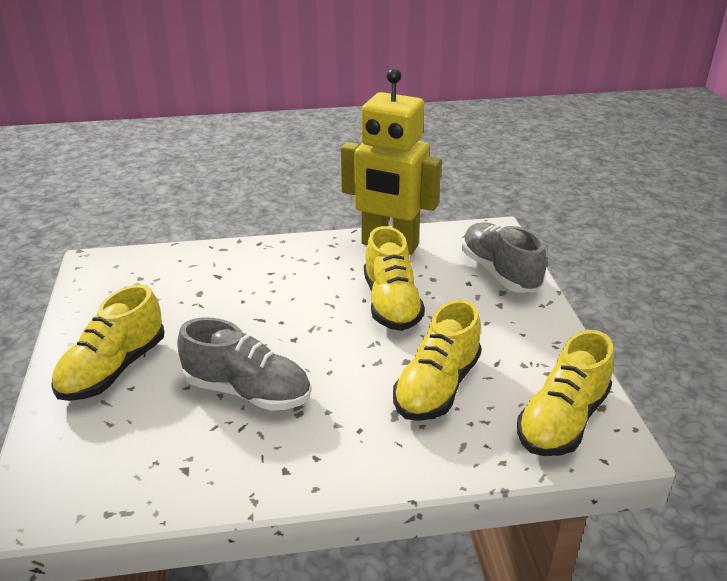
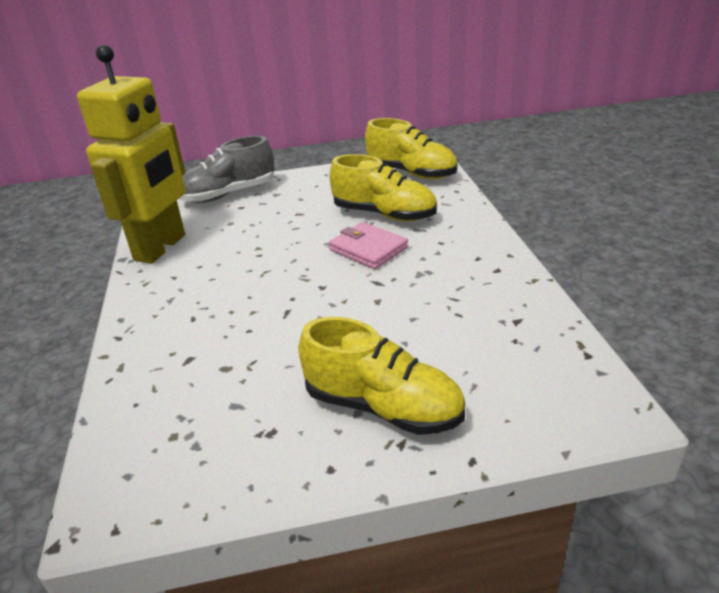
camera: 90 degrees left, 0 degrees up
(247, 391) = (405, 302): grey shoe -> none
(357, 371) = (368, 249): none -> pink wallet
(391, 304) = (268, 240): yellow shoe -> none

